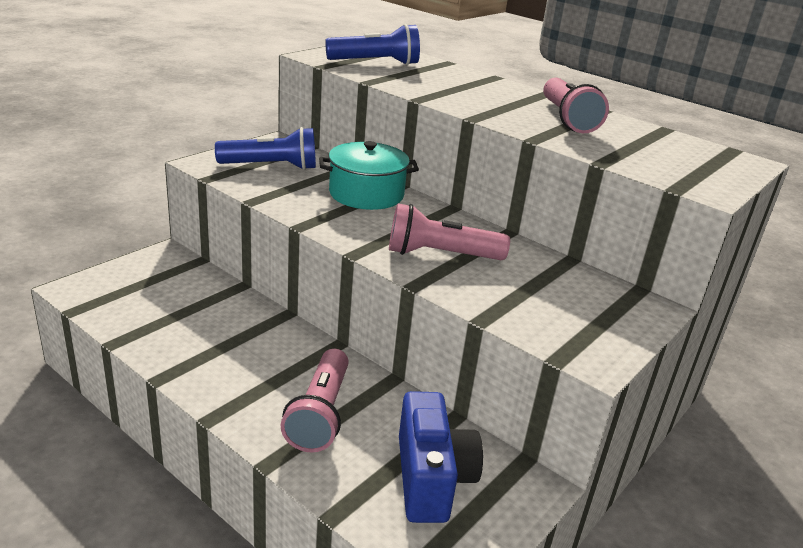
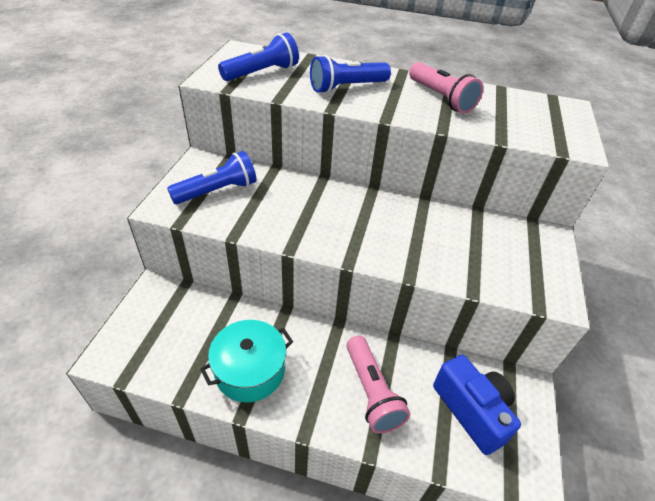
camera: 25 degrees left, 15 degrees up
(366, 194) = (308, 195): turquoise pot -> turquoise pot (250, 371)
(440, 255) = (402, 239): pink flashlight -> none
(458, 90) = (346, 87): none -> blue flashlight

